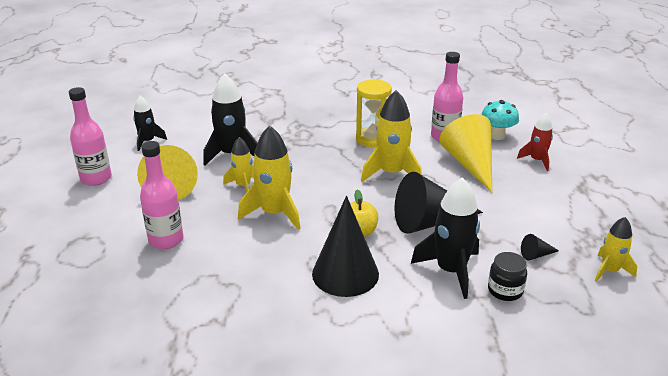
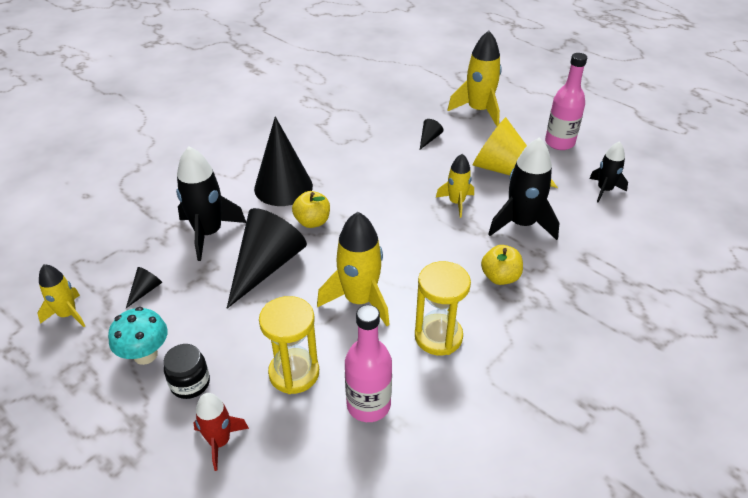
camera: 135 degrees right, 10 degrees up
(166, 240) = (429, 139): pink bottle -> black cone
(274, 213) = (395, 197): yellow rocket -> yellow rocket (478, 110)
(296, 141) = (500, 277): none -> yellow apple
(470, 164) = (294, 373): yellow cone -> yellow hourglass
(497, 136) = (307, 461): turquoise mushroom -> turquoise mushroom (145, 355)
(505, 290) = (154, 242): black jar -> black jar (190, 383)

